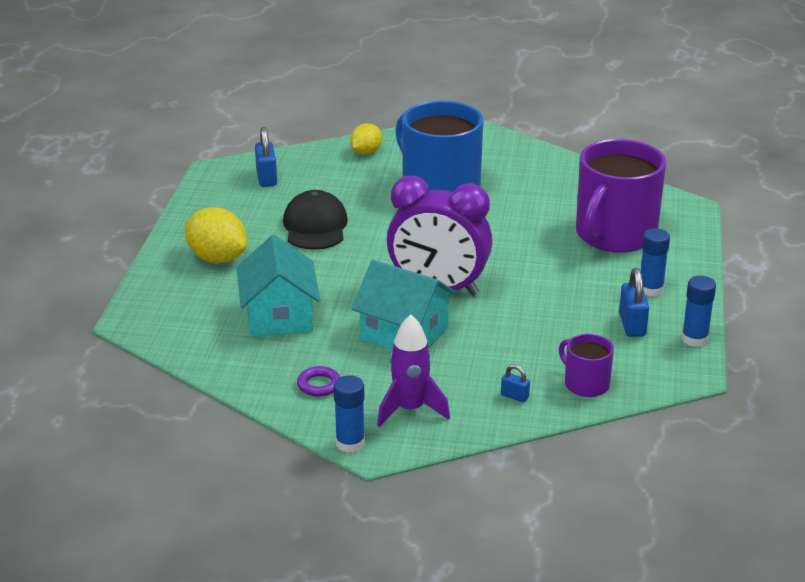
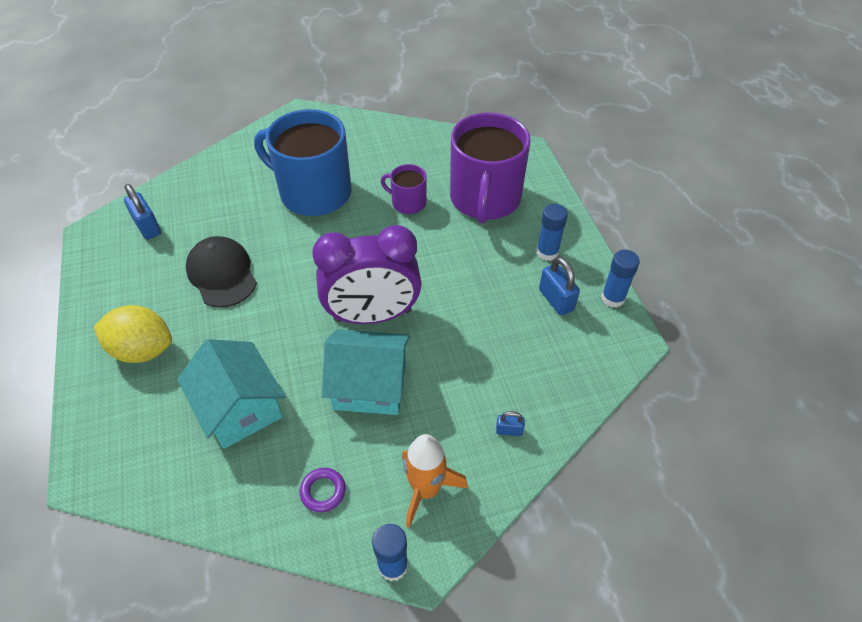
camera: 25 degrees left, 20 degrees up
(366, 152) = (227, 167): yellow lemon -> none
(410, 410) = (426, 489): purple rocket -> orange rocket
(585, 384) = (559, 388): purple mug -> purple mug (408, 202)

